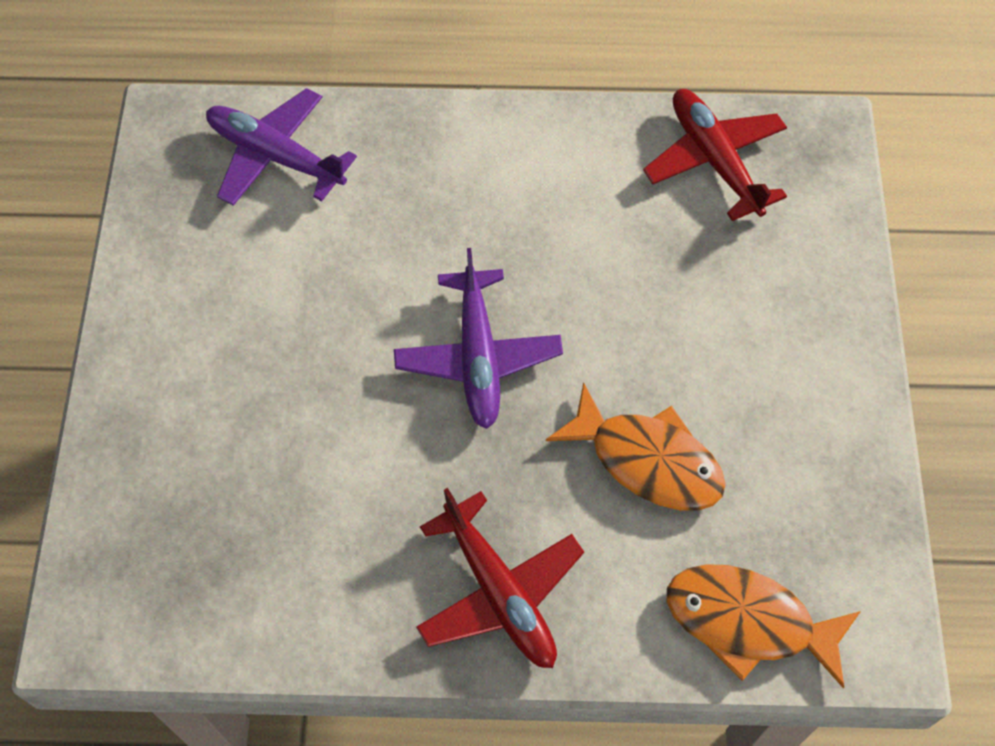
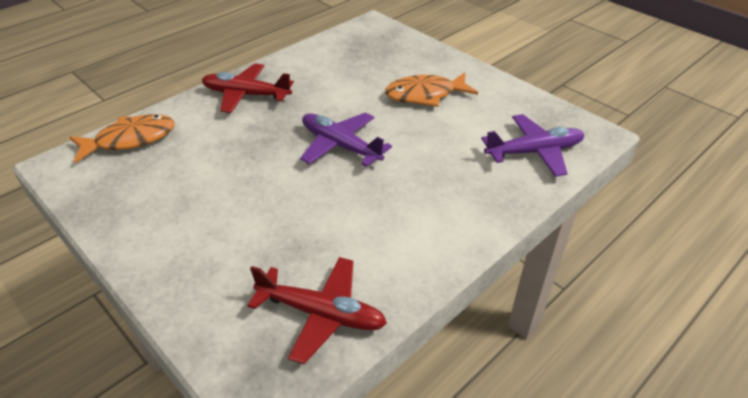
camera: 135 degrees right, 20 degrees down
(647, 460) = (223, 159): orange fish -> orange fish (425, 95)

